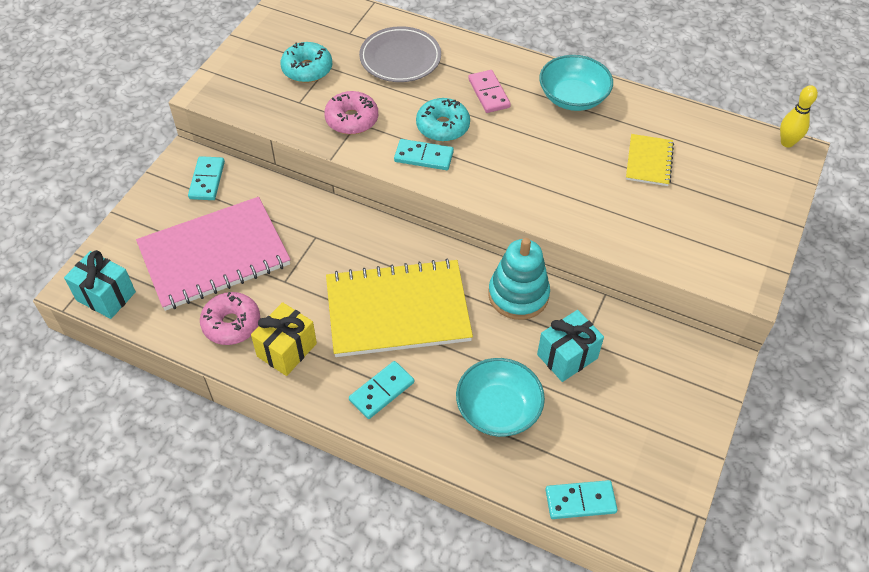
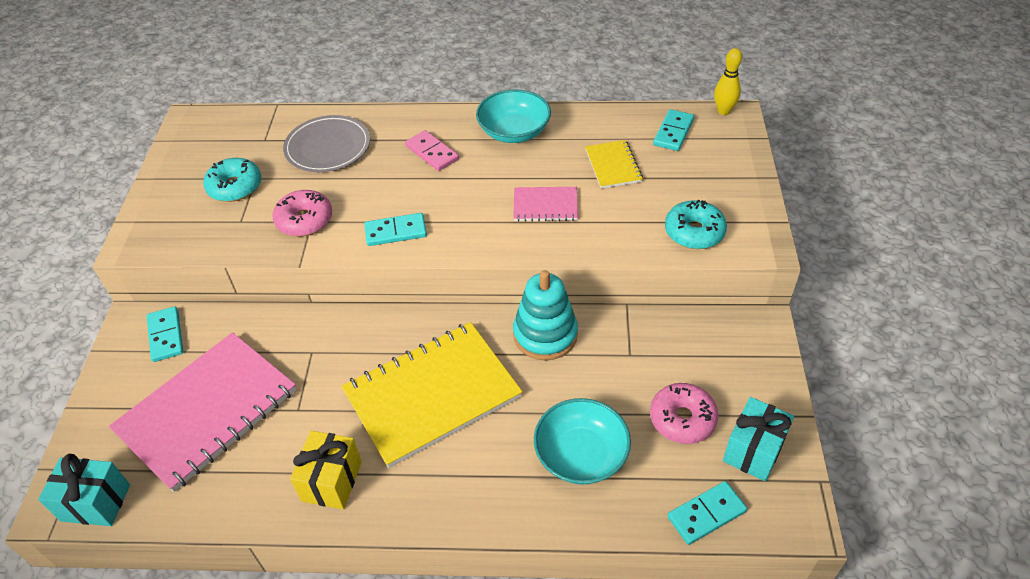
camera: 20 degrees left, 5 degrees down
(231, 324) = (257, 477): pink donut -> pink donut (682, 419)
(382, 391) = (454, 484): turquoise domino -> turquoise domino (673, 132)
(442, 126) = (401, 197): turquoise donut -> turquoise donut (694, 232)
(566, 178) = (545, 205): none -> pink notebook
(567, 356) = (621, 376): turquoise gift -> turquoise gift (753, 450)

